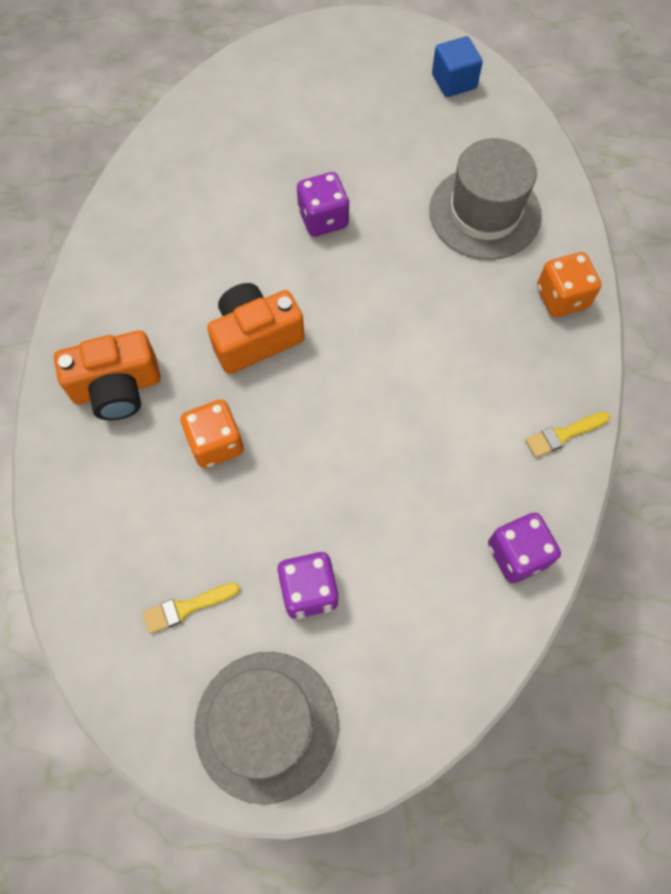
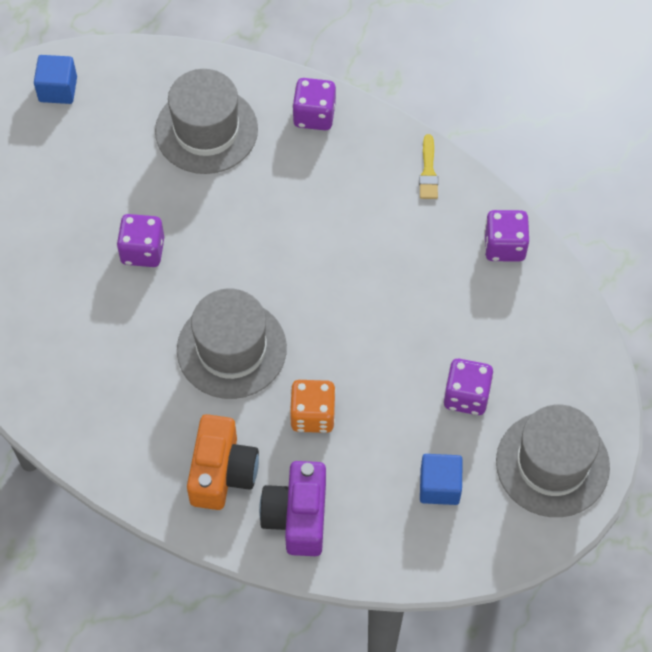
camera: 65 degrees left, 5 degrees down
(95, 477) = (297, 516): none -> purple camera
(186, 607) = (439, 486): yellow brush -> blue cube
(255, 338) = (231, 349): orange camera -> grey hat
(562, 297) = (314, 115): orange dice -> purple dice

